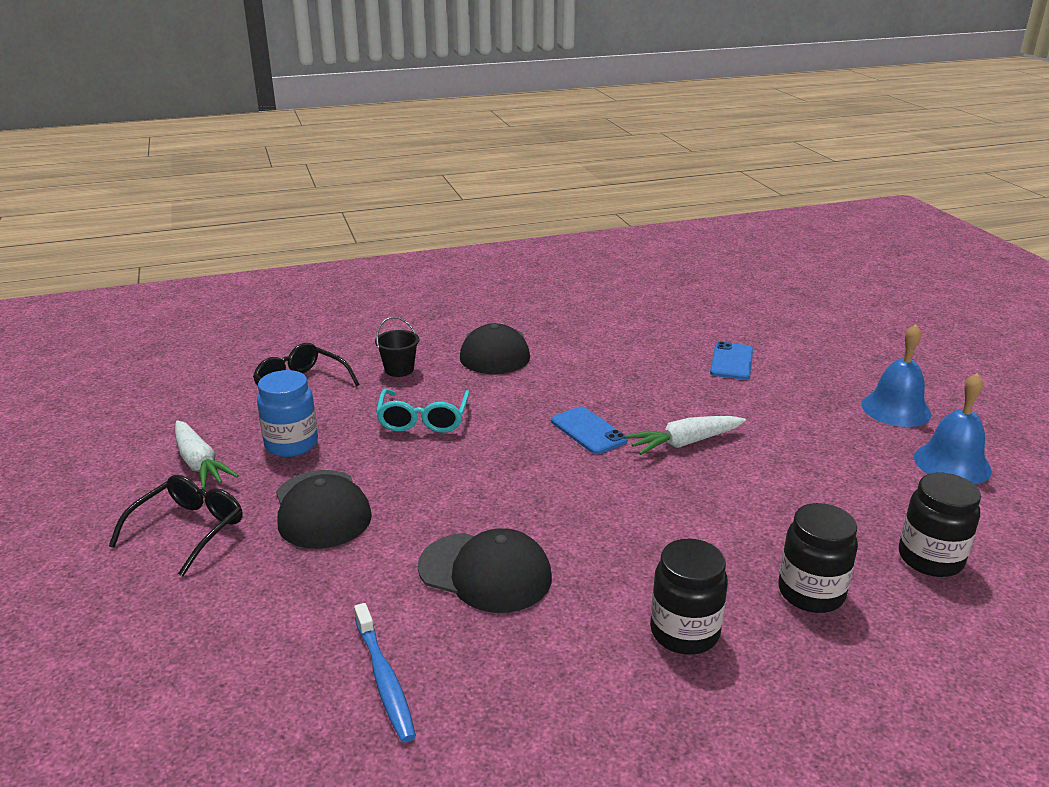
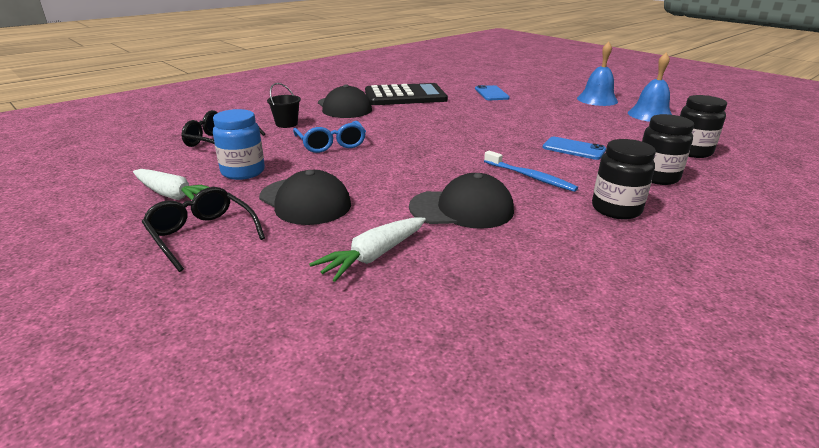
camera: 25 degrees left, 0 degrees up
(188, 529) = (202, 235): black glasses -> black glasses turned 45 degrees counterclockwise
(384, 679) = (459, 282): blue toothbrush -> blue toothbrush (530, 177)
(423, 420) = (331, 144): turquoise glasses -> blue glasses
(588, 431) = (446, 132): blue phone -> blue phone (573, 149)
(597, 343) = (405, 96): none -> black calculator
(684, 443) = (508, 129): white carrot -> white carrot (373, 256)

